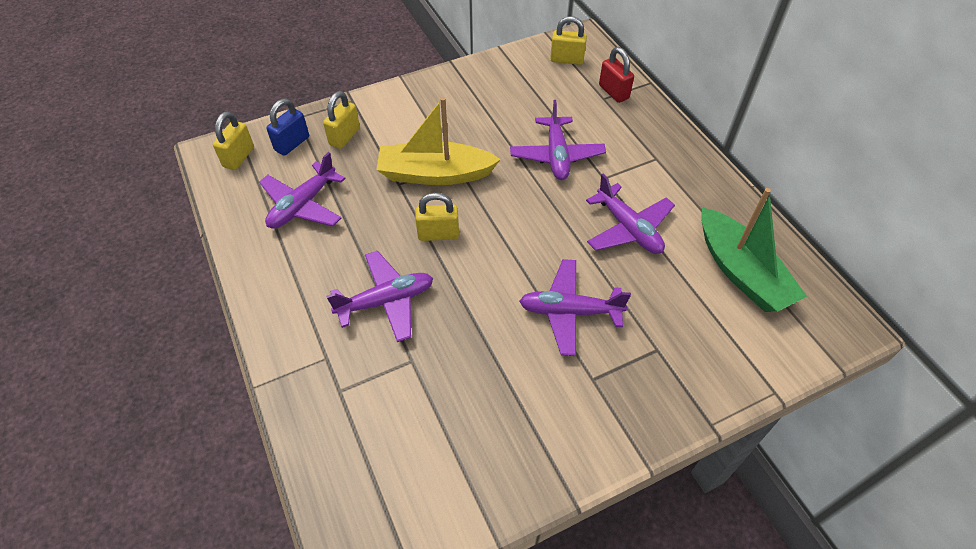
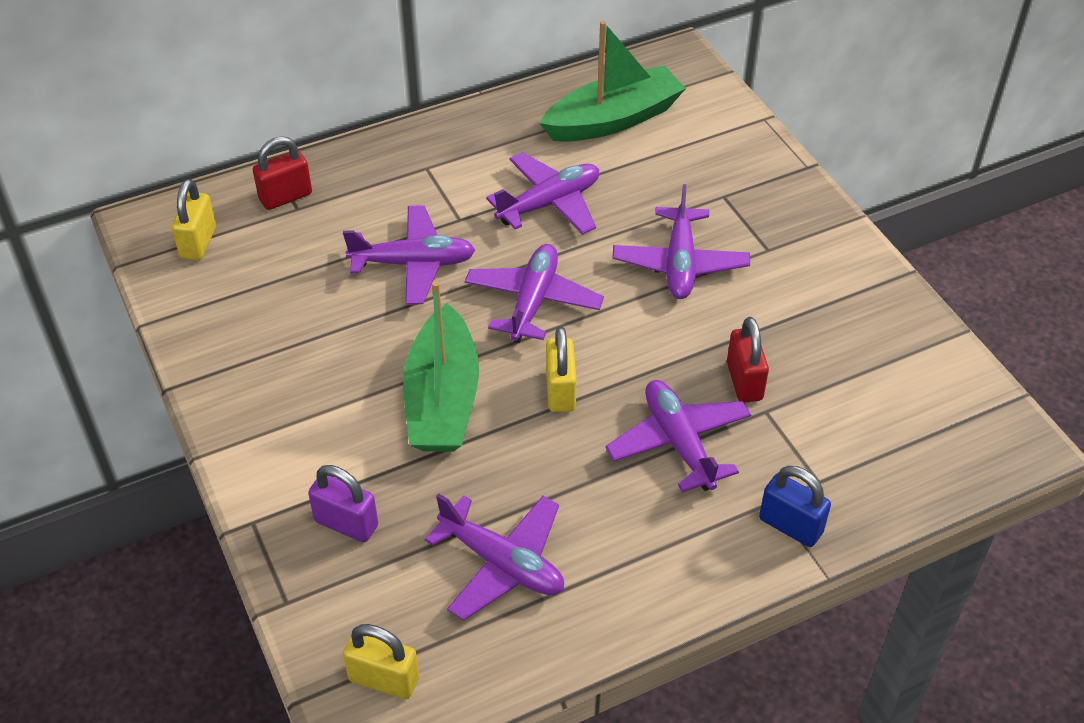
camera: 90 degrees left, 5 degrees down
(292, 144) = (356, 600): blue padlock -> blue padlock (790, 525)
(344, 136) = (346, 523): yellow padlock -> purple padlock
(435, 174) = (442, 399): yellow boat -> green boat
(442, 348) = (744, 381): none -> red padlock
(524, 219) = (533, 301): none -> purple plane

